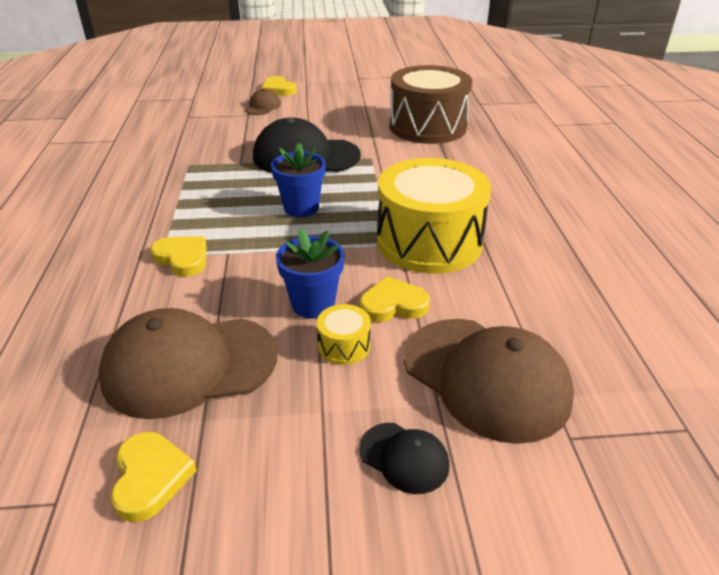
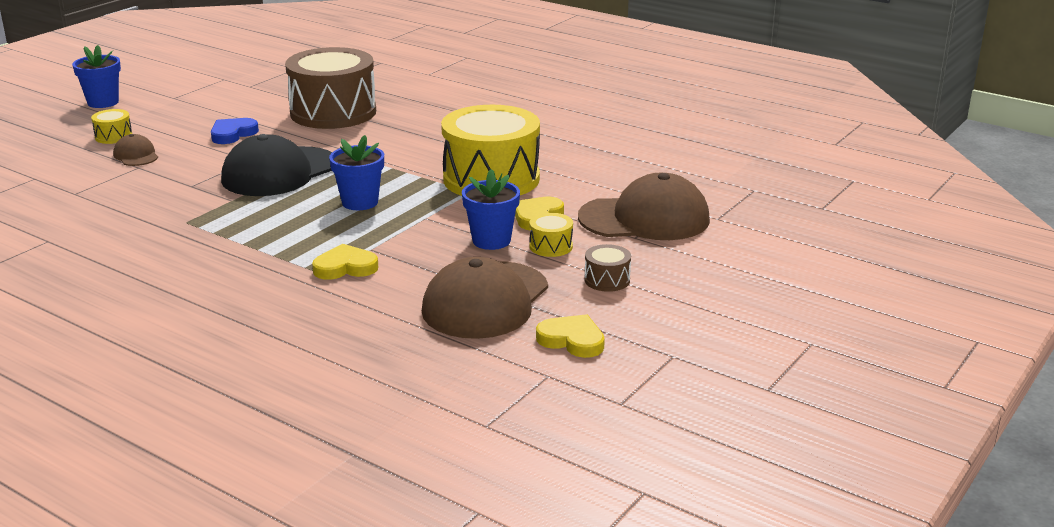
camera: 50 degrees left, 10 degrees down
(278, 89) = (113, 136): yellow heart -> yellow drum
(314, 428) = (607, 280): none -> brown drum
(318, 66) = (103, 102): none -> blue flower pot
(338, 115) = (232, 134): none -> blue heart
(404, 457) = (667, 264): black cap -> none

